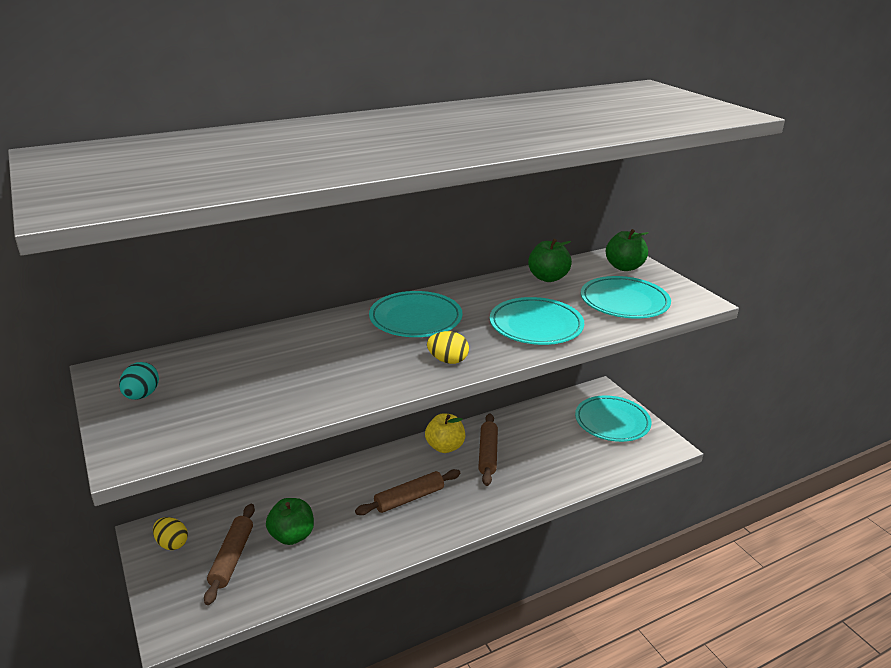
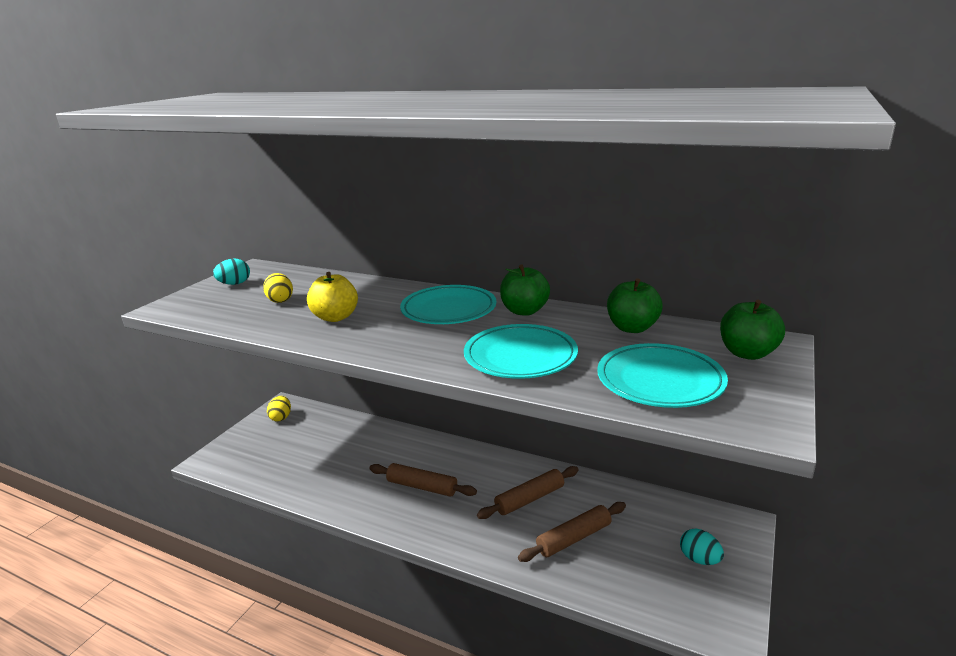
camera: 55 degrees right, 5 degrees down
(232, 558) = (286, 445): brown rolling pin -> brown rolling pin (574, 538)
(292, 536) = (328, 456): green apple -> green apple (524, 311)
(445, 447) = (508, 470): yellow apple -> yellow apple (335, 317)
(448, 360) = (397, 345): yellow egg -> yellow egg (280, 300)
(612, 422) = (699, 559): turquoise plate -> turquoise egg

